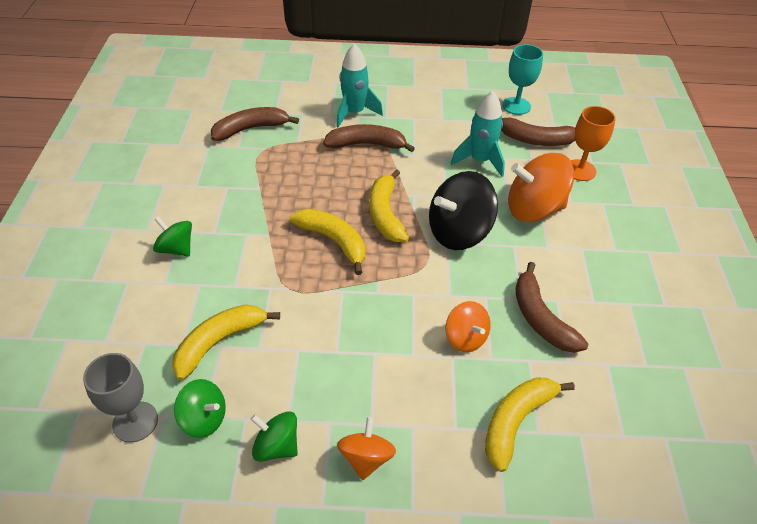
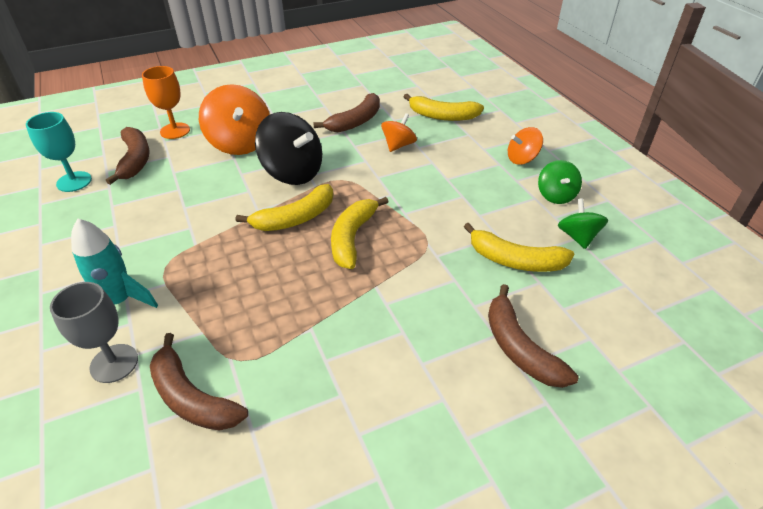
camera: 115 degrees left, 5 degrees down
(135, 422) = (621, 272): grey goblet -> grey goblet (114, 363)
(176, 248) = (448, 351): green spinning top -> none
(366, 144) = (185, 267): brown banana -> brown banana (519, 348)
(480, 161) = (183, 183): turquoise rocket -> none

